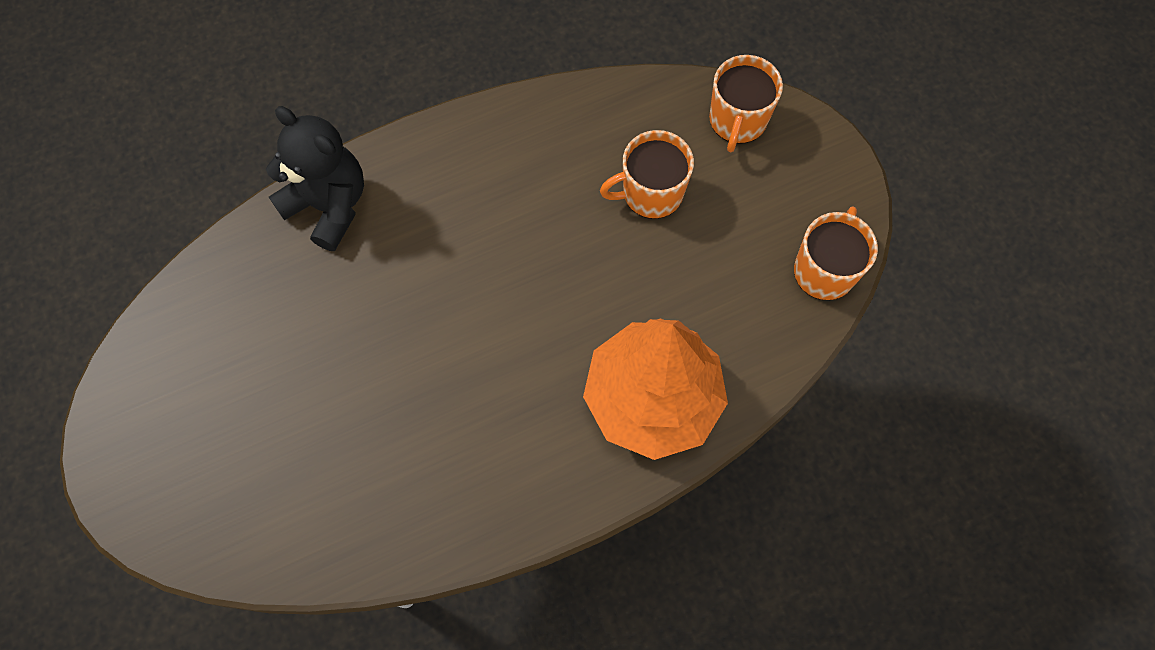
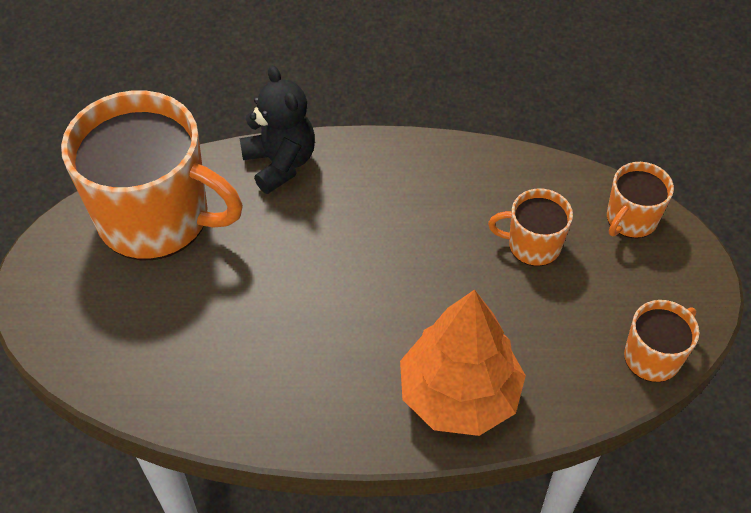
camera: 25 degrees right, 15 degrees down
(219, 333) = (156, 218): none -> orange mug

